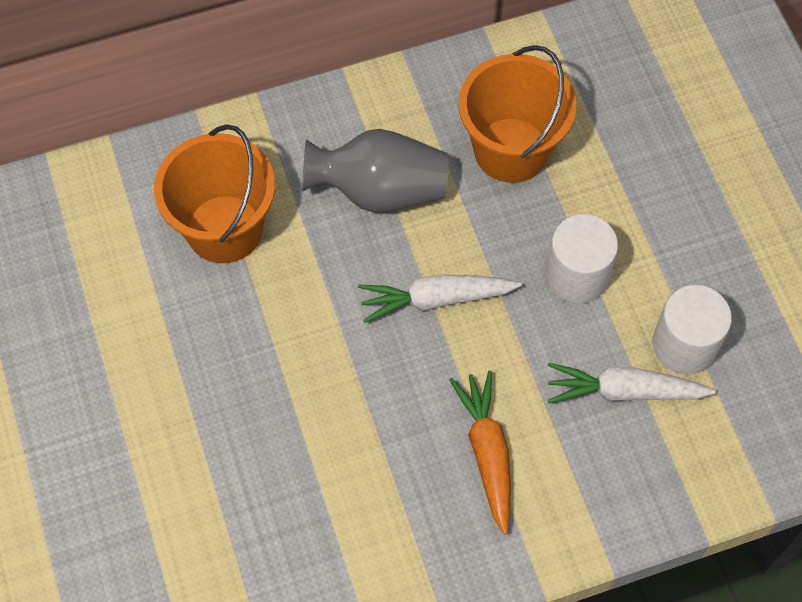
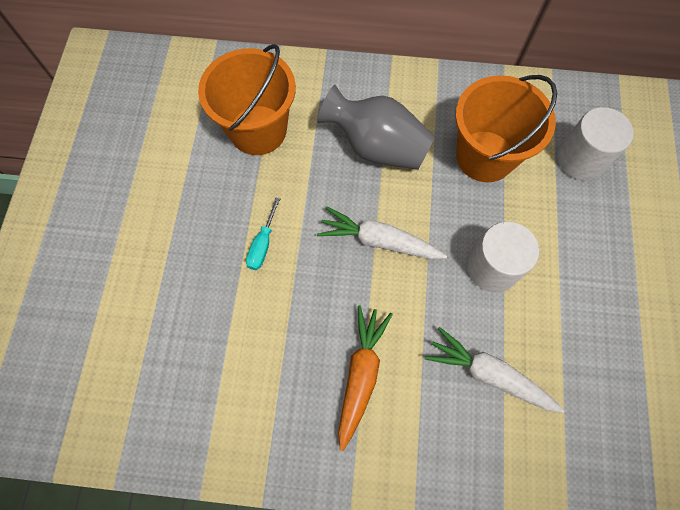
camera: 25 degrees right, 5 degrees up
(303, 361) = (262, 244): none -> turquoise screwdriver
(684, 345) = (553, 359): white cylinder -> white cylinder (580, 159)

